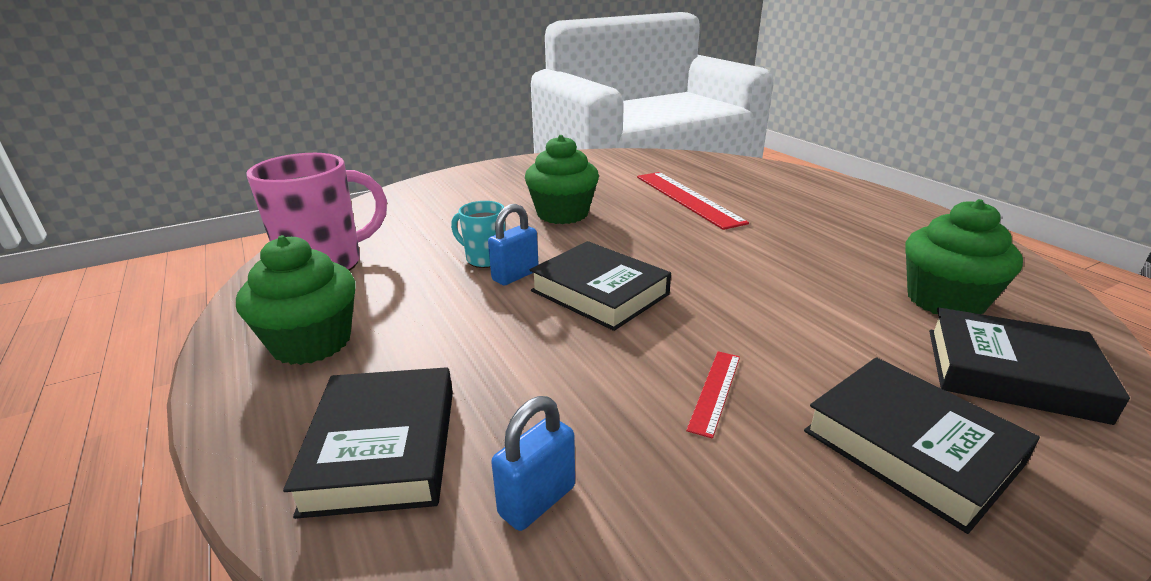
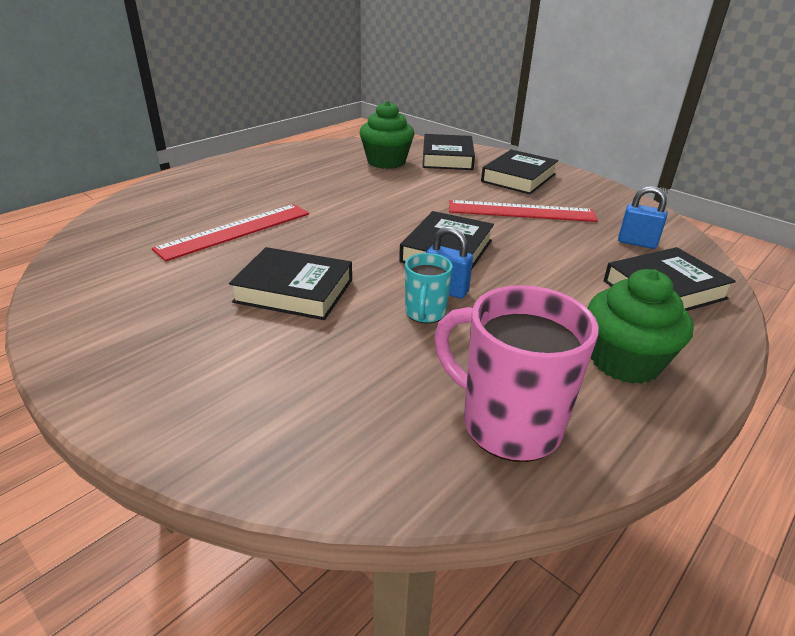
camera: 110 degrees left, 5 degrees up
(562, 214) = (294, 290): green cupcake -> black book
(715, 391) = (521, 211): red ruler -> red ruler, size x2.07

